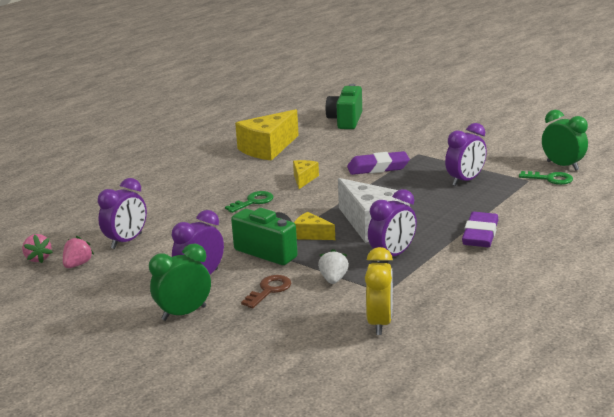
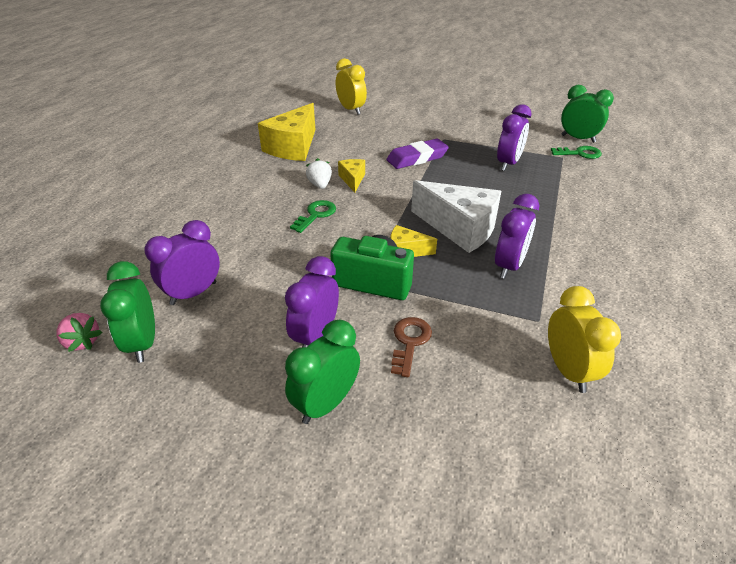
camera: 20 degrees left, 15 degrees up
(78, 264) = (143, 343): pink strawberry -> green clock
(127, 241) = (193, 293): purple clock -> purple clock turned 150 degrees counterclockwise
(333, 279) = (471, 311): white strawberry -> white strawberry (320, 185)
(346, 121) = (351, 110): green camera -> yellow clock
(480, 234) = (572, 226): purple eraser -> none

